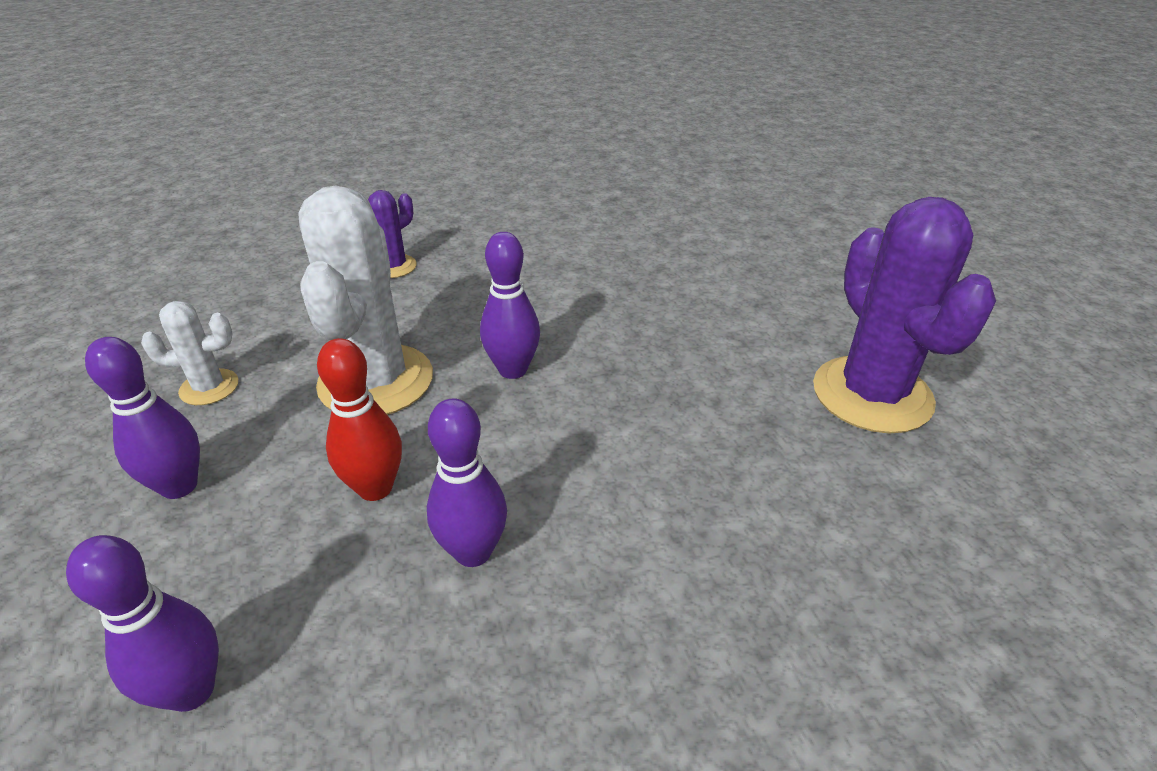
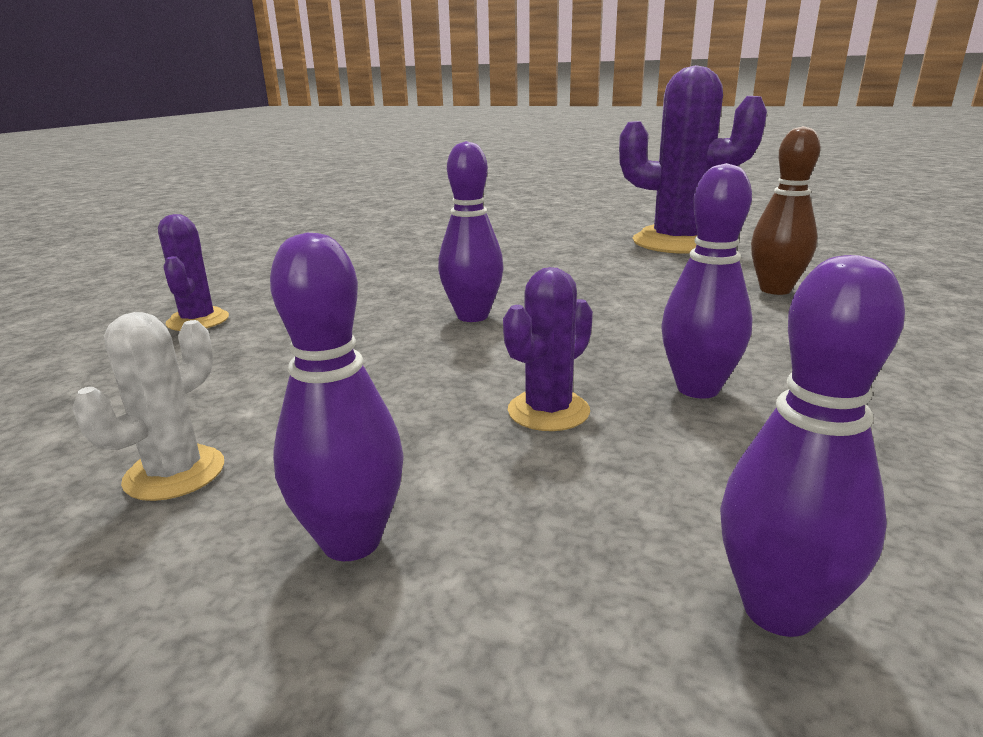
camera: 50 degrees left, 15 degrees down
(375, 488) = (548, 411): red bowling pin -> purple cactus
(376, 381) = (374, 372): white cactus -> none
(787, 523) = (775, 290): none -> brown bowling pin

